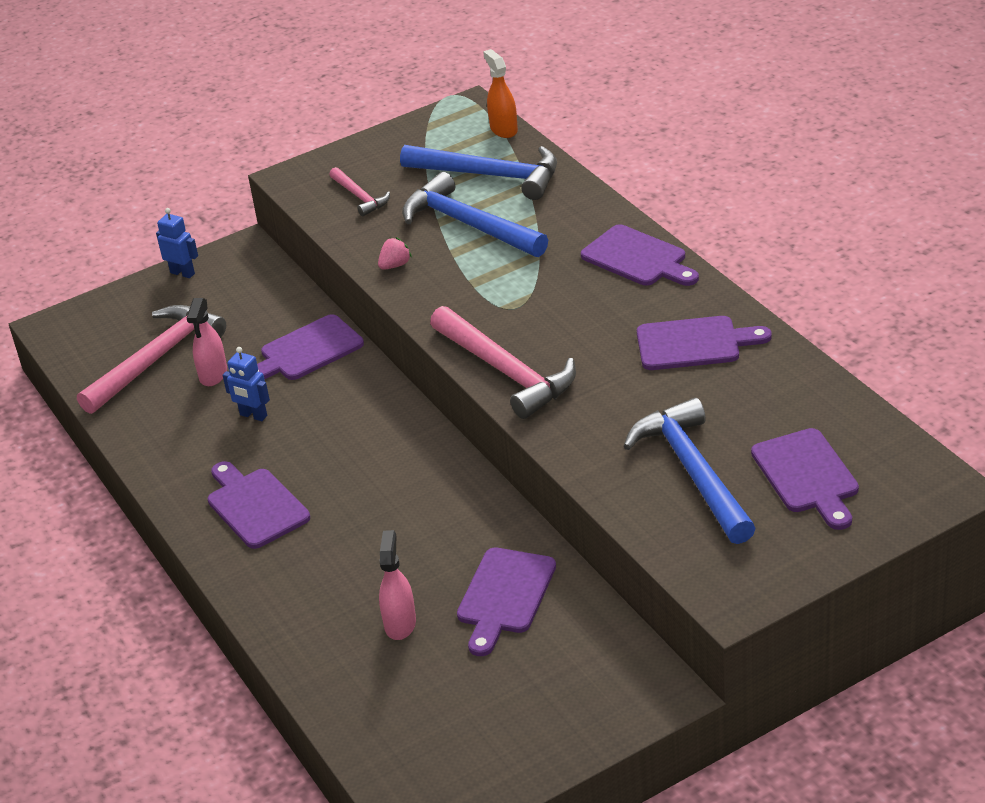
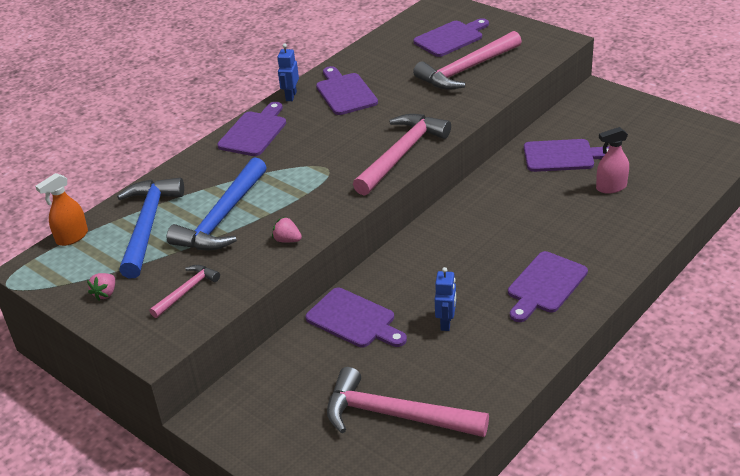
camera: 110 degrees left, 0 degrees up
(182, 273) = (257, 450): blue robot -> blue robot (291, 96)
(213, 374) = (404, 367): pink spray bottle -> none
(393, 150) = (105, 293): none -> pink strawberry
(693, 472) = (466, 70): blue hammer -> pink hammer

